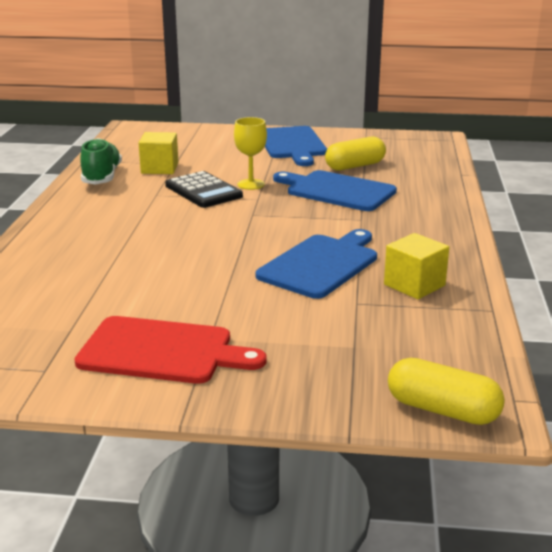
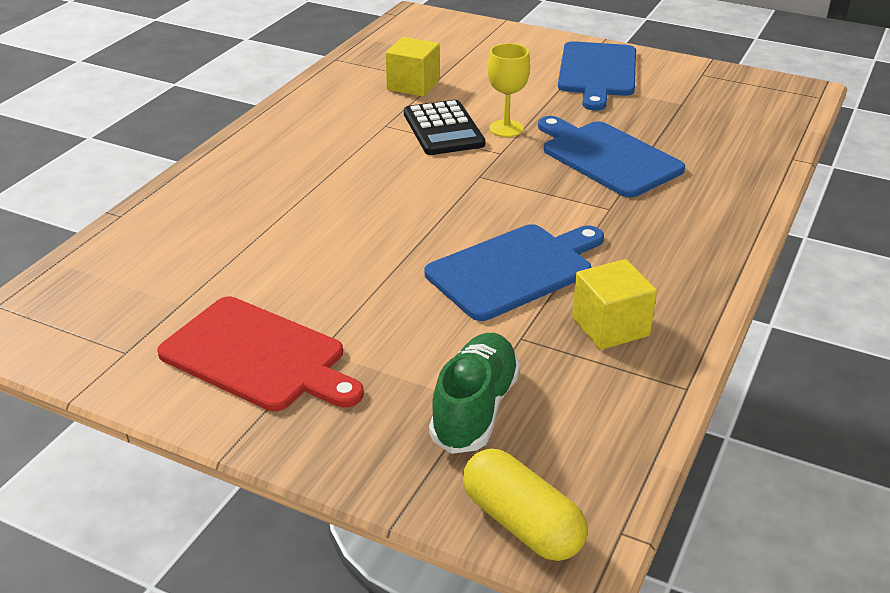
camera: 20 degrees right, 10 degrees up
(102, 177) = (340, 88): green shoe -> green shoe (475, 409)
(355, 166) = (656, 121): yellow capsule -> none

